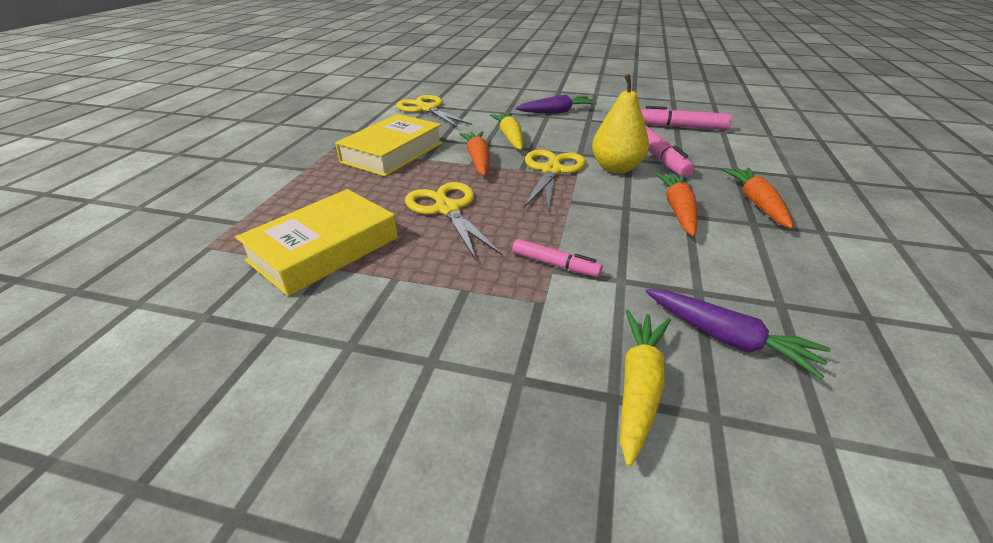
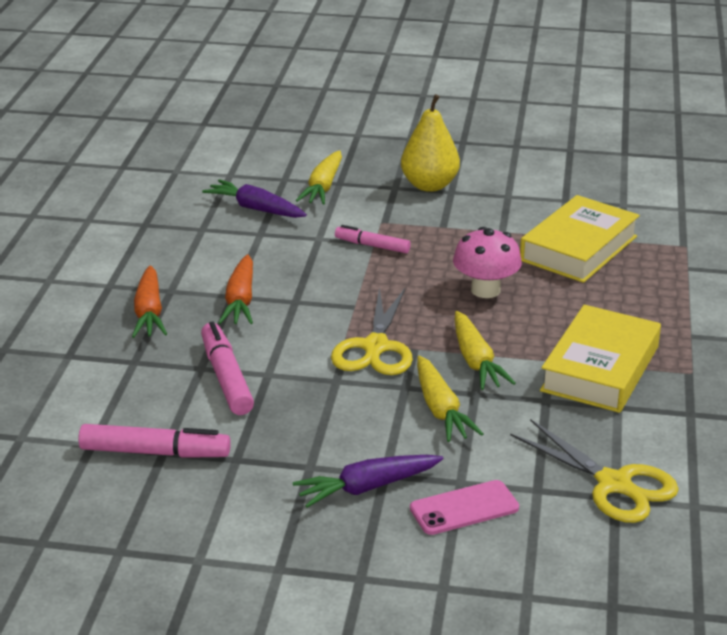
camera: 175 degrees right, 5 degrees down
(447, 209) = (485, 290): yellow scissors -> pink mushroom
(478, 160) = (476, 361): orange carrot -> yellow carrot
(507, 105) = (464, 508): none -> pink phone
(616, 168) = (291, 355): yellow pear -> yellow pear (429, 185)

